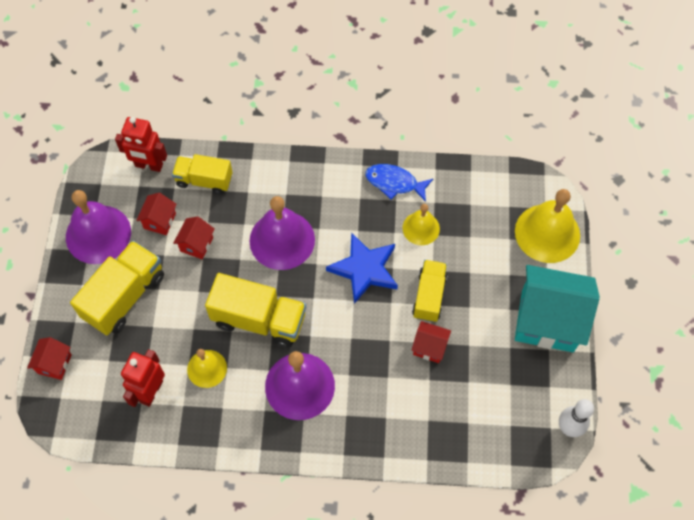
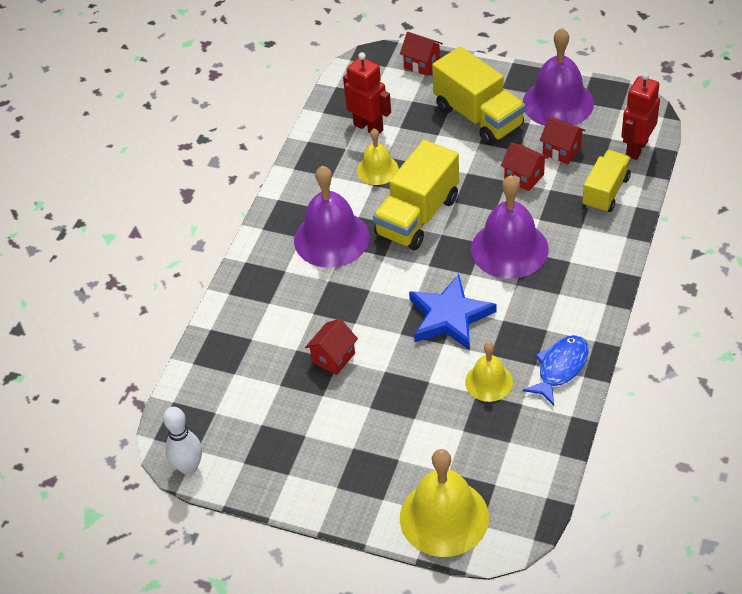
camera: 110 degrees right, 15 degrees down
(429, 296) = (396, 371): yellow truck -> none
(547, 321) = (325, 483): turquoise house -> none

